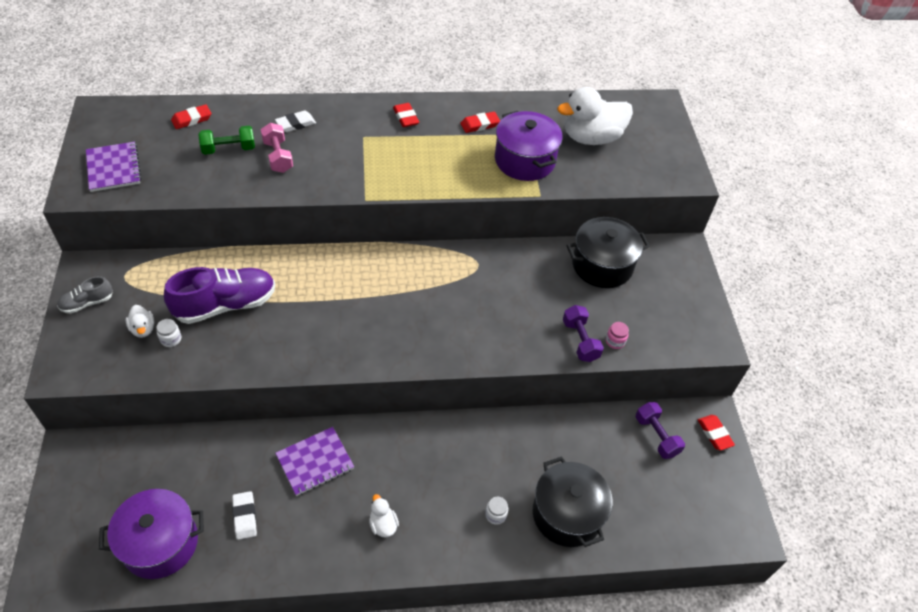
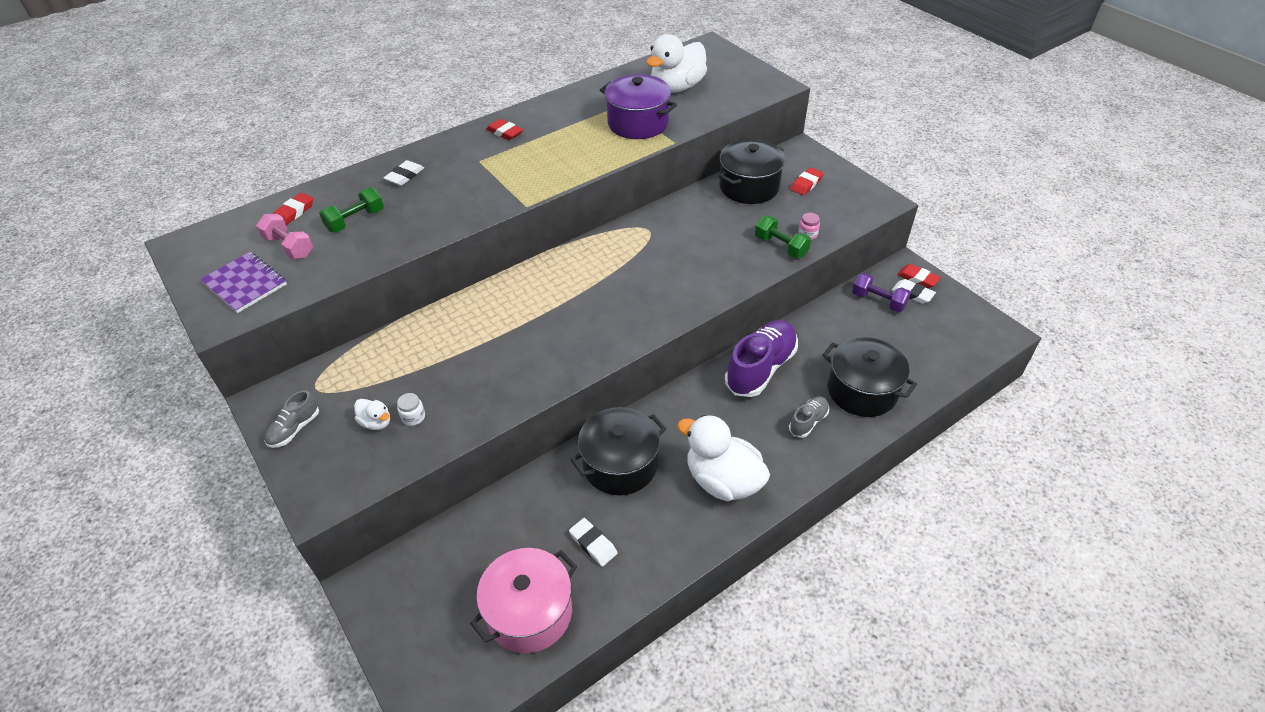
camera: 25 degrees left, 5 degrees down
(160, 543) = (529, 612): purple pot -> pink pot
(225, 305) = (444, 363): purple shoe -> purple shoe (760, 368)
(278, 156) = (411, 207): pink dumbbell -> pink dumbbell (289, 247)
(315, 462) = (620, 465): purple notebook -> black pot
(383, 524) = (723, 480): white duck -> white duck, size x2.22
(479, 124) = (575, 113): red eraser -> red eraser (806, 184)
(495, 515) = (808, 422): white jar -> grey shoe
(580, 340) = (781, 246): purple dumbbell -> green dumbbell
(696, 446) = (912, 294): none -> white eraser

